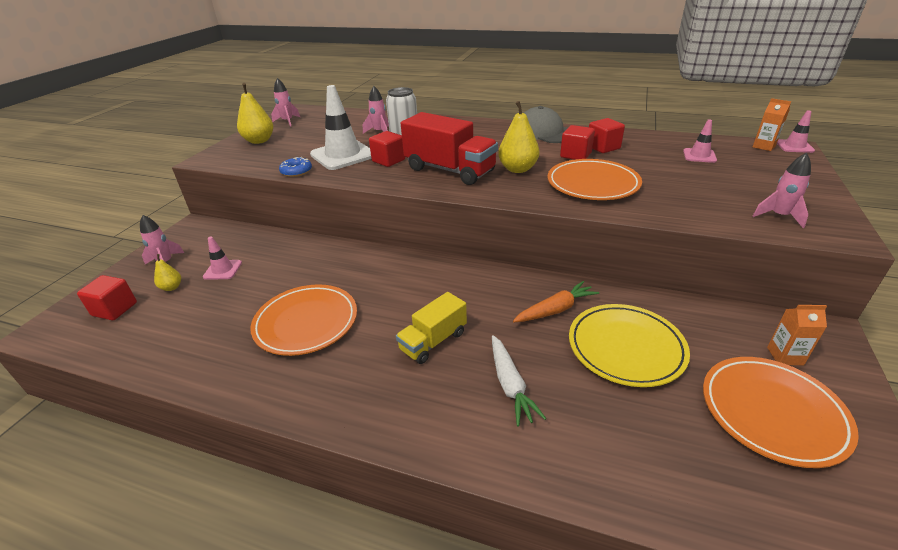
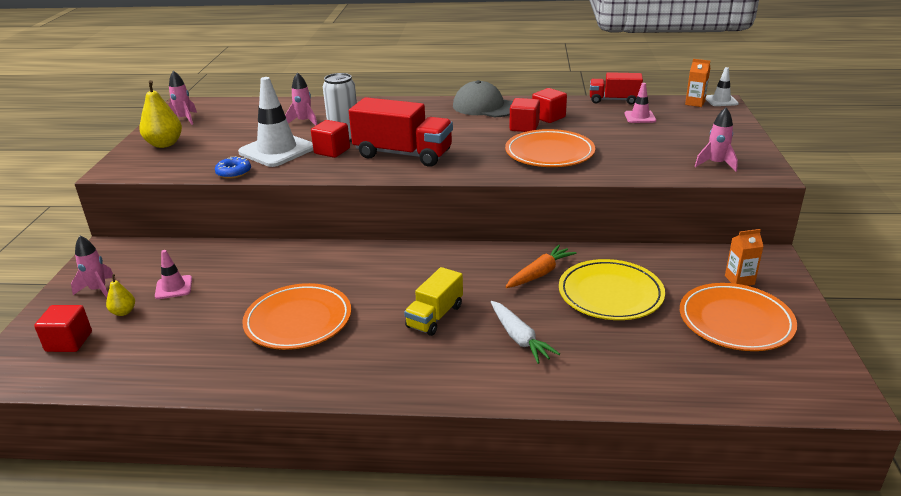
camera: 15 degrees left, 5 degrees down
(517, 169) = (472, 146): yellow pear -> none
(675, 136) = (614, 100): none -> red truck
(794, 146) = (721, 101): pink traffic cone -> white traffic cone

